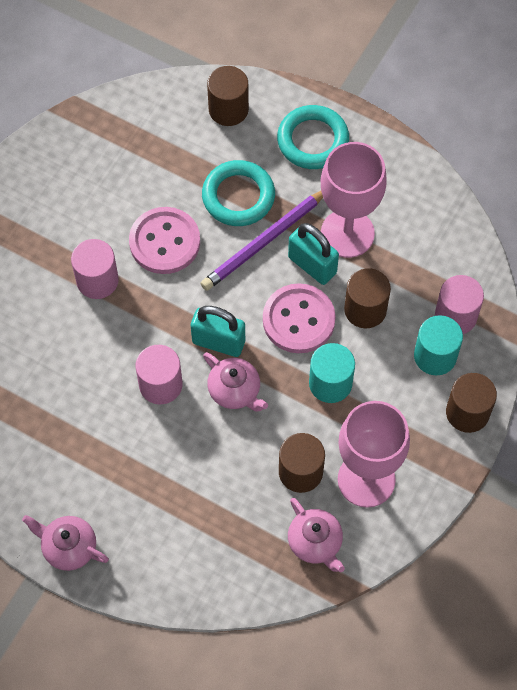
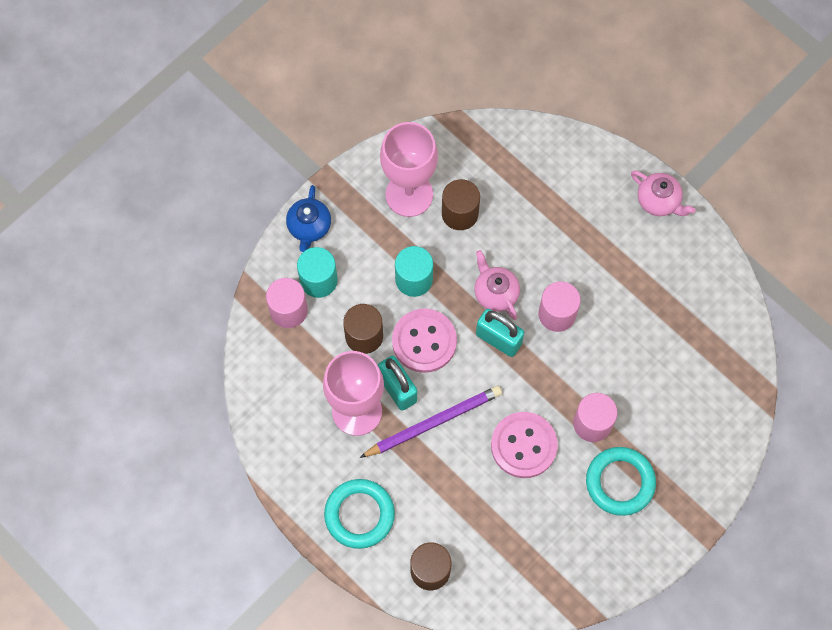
camera: 165 degrees left, 5 degrees up
(238, 196) = (445, 474): turquoise ring -> turquoise ring (620, 482)
(315, 542) = (464, 157): pink teapot -> none
(467, 412) = (309, 227): brown cylinder -> blue teapot

